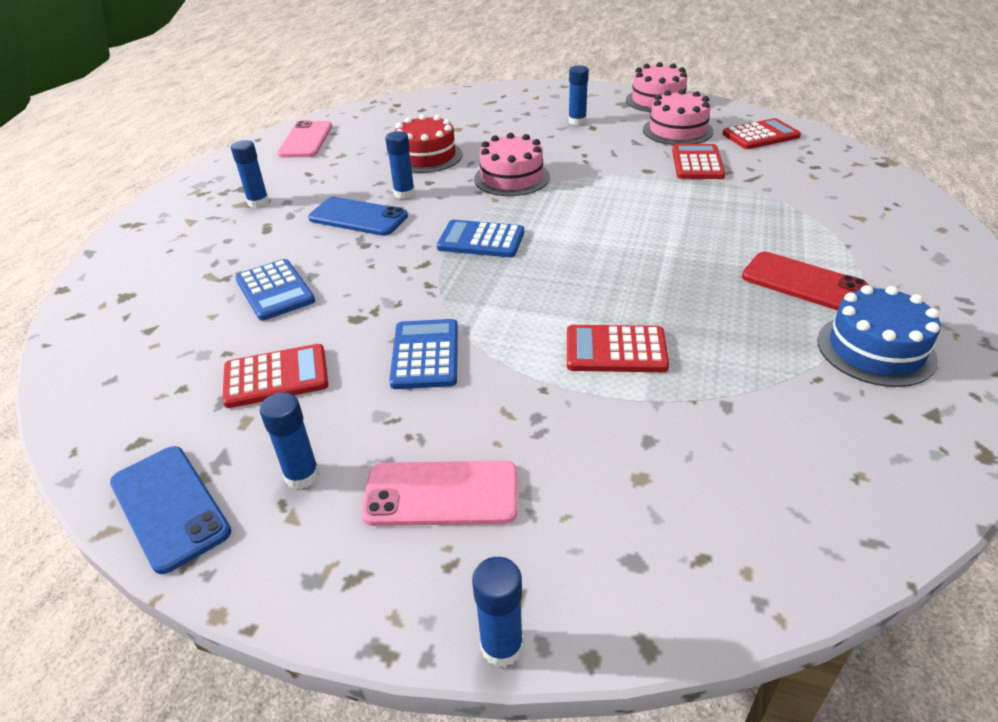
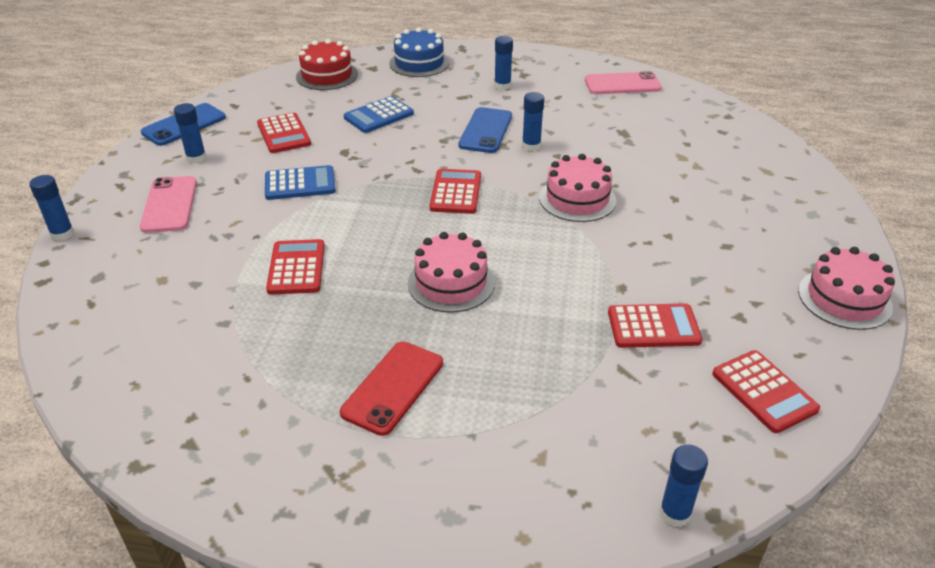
camera: 80 degrees right, 0 degrees up
(426, 156) = (609, 148): red cake -> red cake (327, 75)
(481, 240) = (455, 192): blue calculator -> red calculator
(577, 121) = (738, 234): blue glue stick -> blue glue stick (675, 513)
(677, 130) = (746, 314): pink cake -> pink cake (451, 283)
(875, 349) = (281, 422): blue cake -> blue cake (419, 63)

